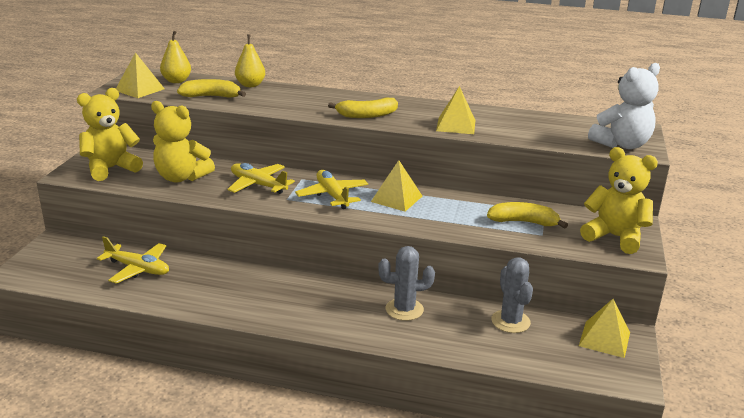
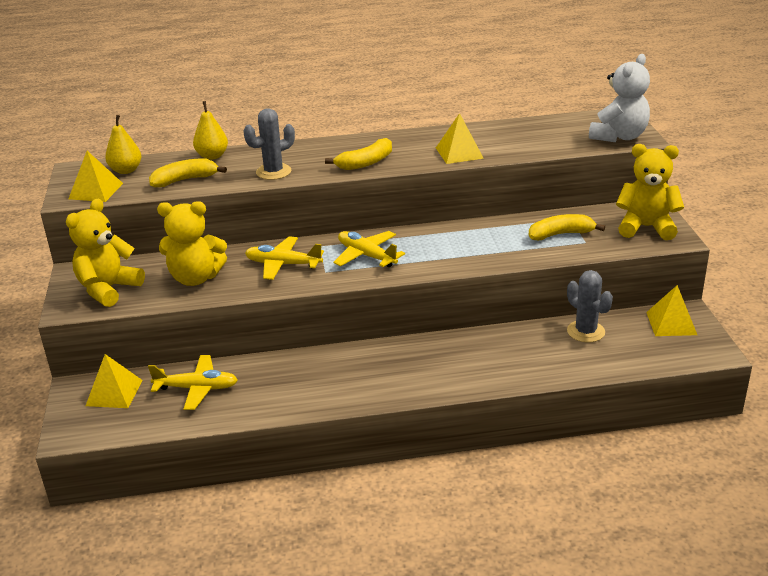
camera: 20 degrees left, 5 degrees up
(397, 198) = (430, 242): yellow pyramid -> yellow pyramid (114, 392)
(404, 309) = (487, 349): grey cactus -> grey cactus (273, 172)

